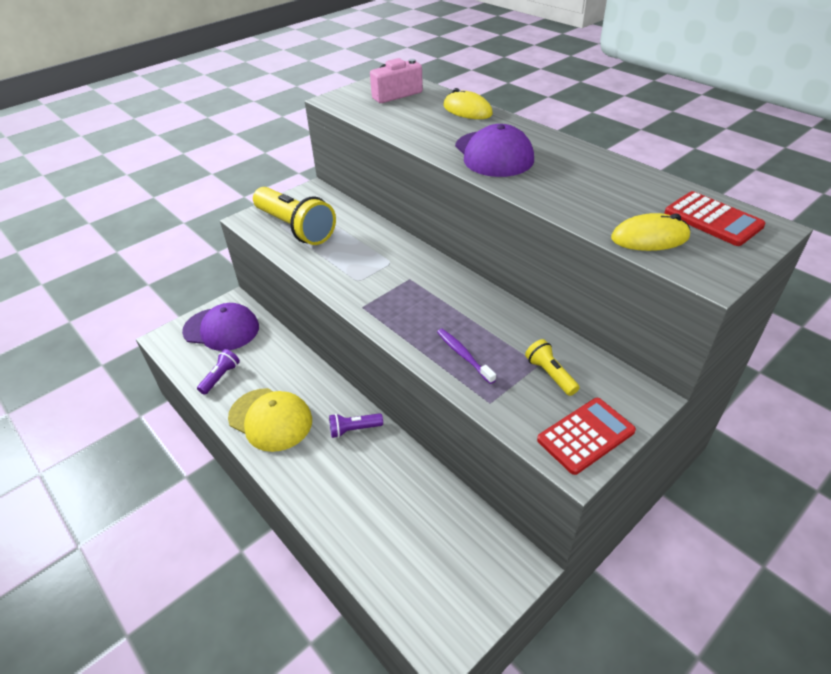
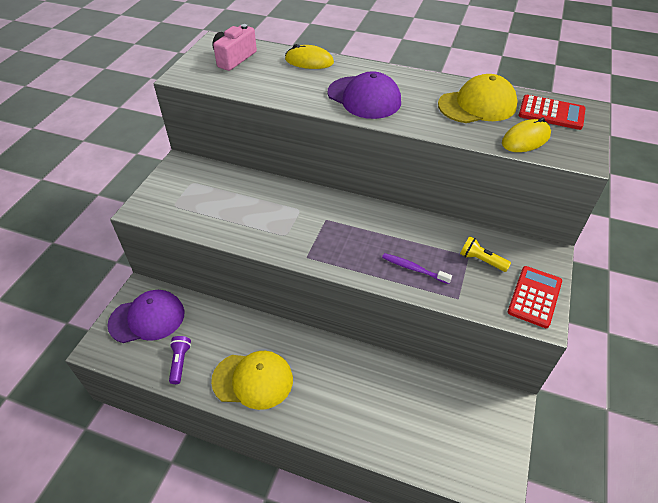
camera: 30 degrees left, 5 degrees up
(295, 228) = (192, 204): yellow flashlight -> none
(354, 429) = (327, 358): purple flashlight -> none
(621, 190) = (477, 105): none -> yellow cap

